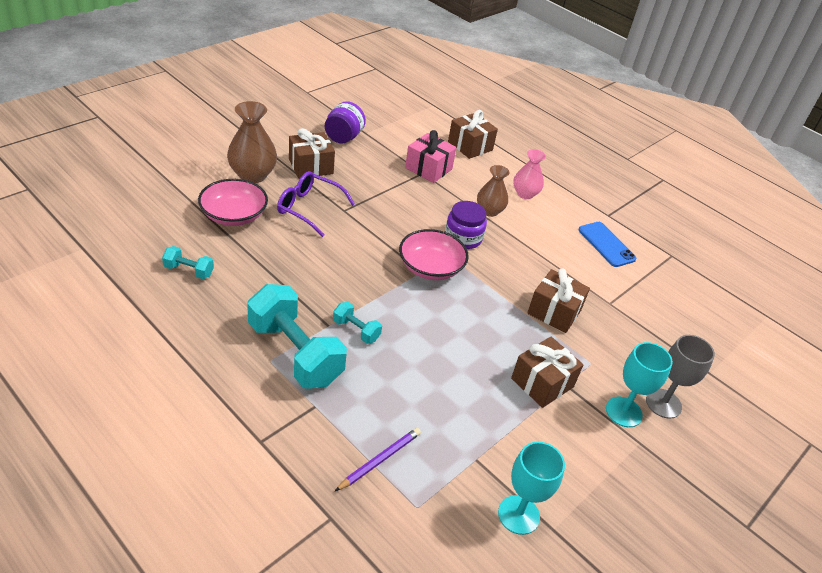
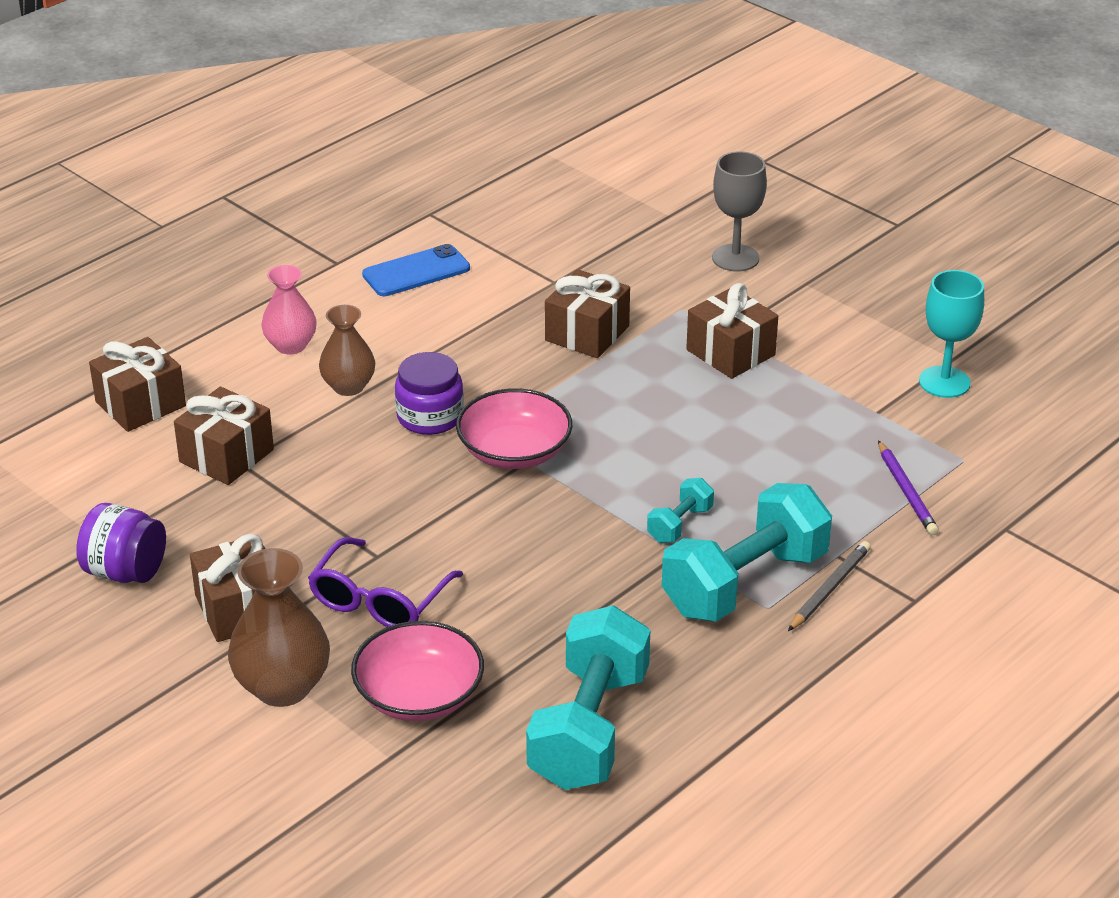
camera: 85 degrees left, 5 degrees down
(189, 271) = (589, 729): turquoise dumbbell -> turquoise dumbbell, size x2.19
(281, 395) = (829, 589): none -> grey pencil
(380, 460) = (906, 491): purple pencil -> purple pencil turned 150 degrees counterclockwise
(428, 168) = (226, 456): pink gift -> brown gift
(623, 412) = (760, 290): turquoise goblet -> none

